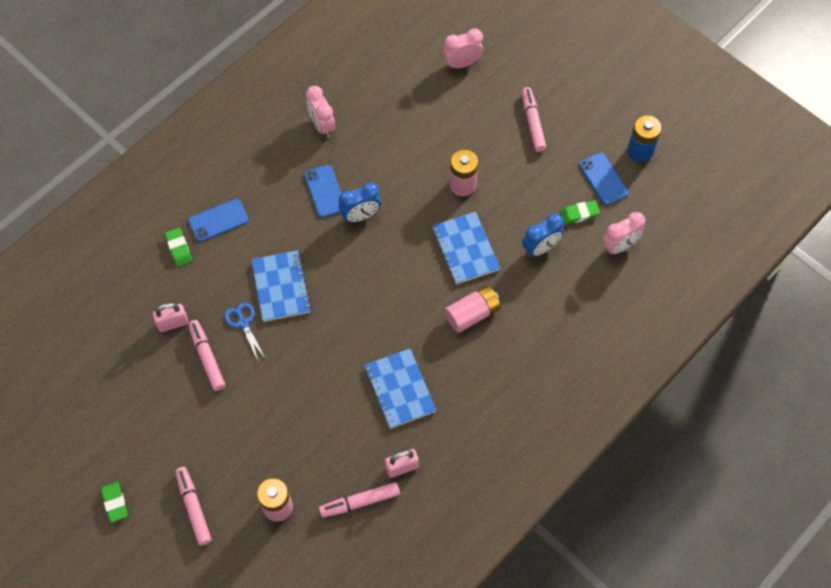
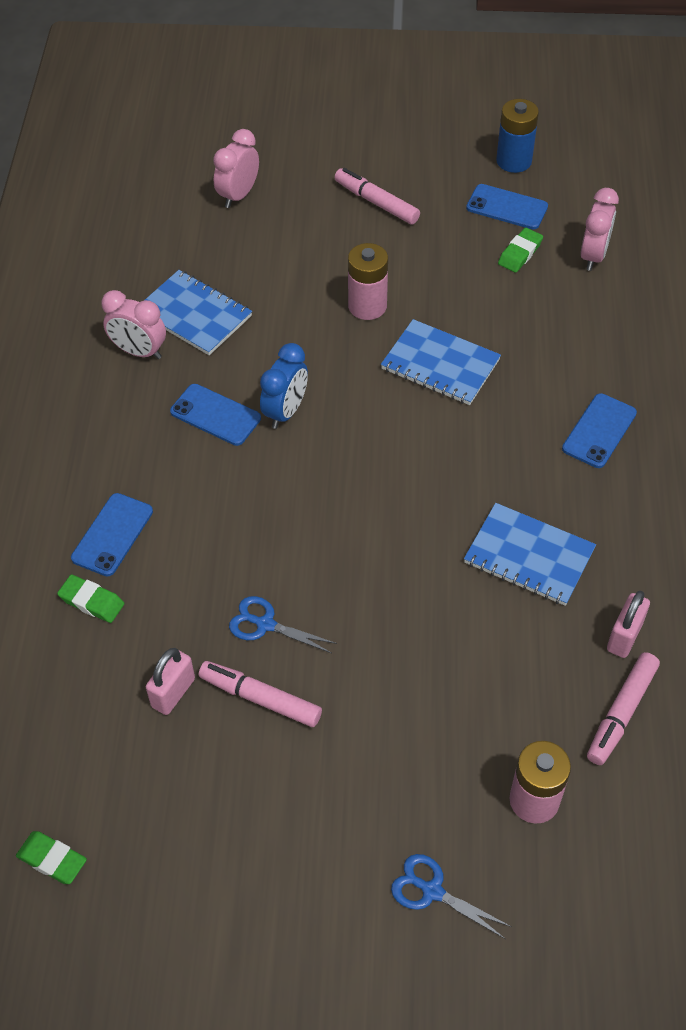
camera: 40 degrees left, 10 degrees down
(115, 503) = (322, 976): green eraser -> green eraser (52, 860)
(193, 507) = (432, 891): pink marker -> blue scissors
(281, 287) = (270, 551): blue notebook -> blue notebook (194, 315)
(472, 314) = (520, 422): pink battery -> none
(508, 351) = (599, 431): none -> blue phone
(540, 248) = (518, 310): blue clock -> none

